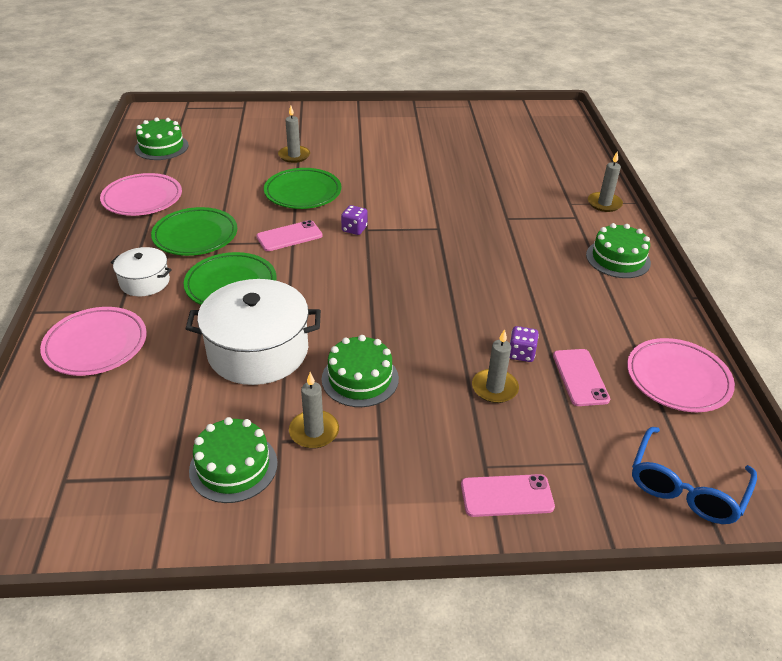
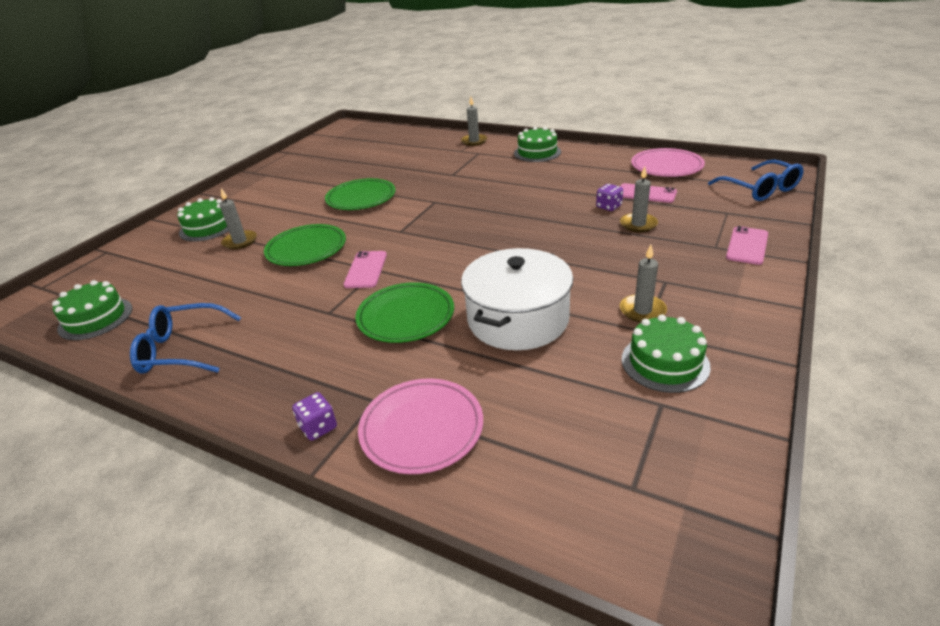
camera: 55 degrees left, 5 degrees down
(142, 199) = (181, 350): pink plate -> blue glasses
(145, 282) = (343, 373): white pot -> none
(195, 236) = (299, 324): green plate -> green plate (361, 198)
(354, 229) = (393, 236): purple dice -> purple dice (318, 427)
(360, 378) = (591, 275): green cake -> green cake (207, 227)

